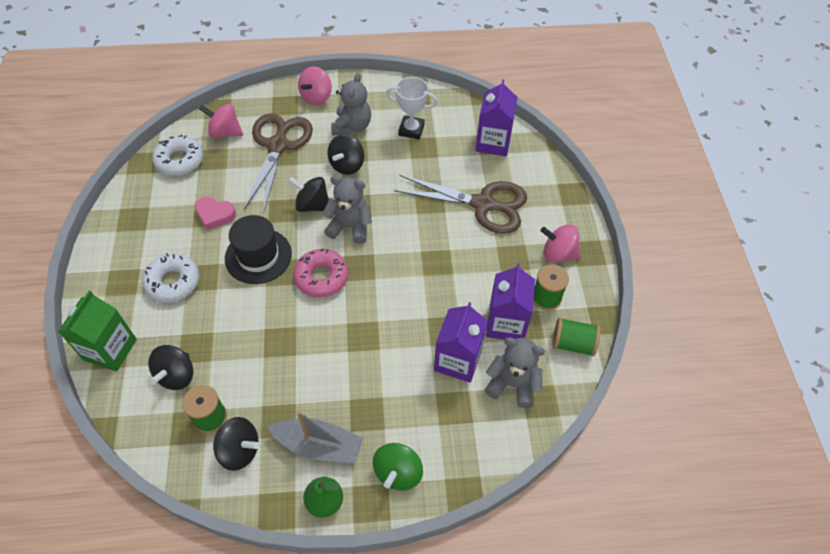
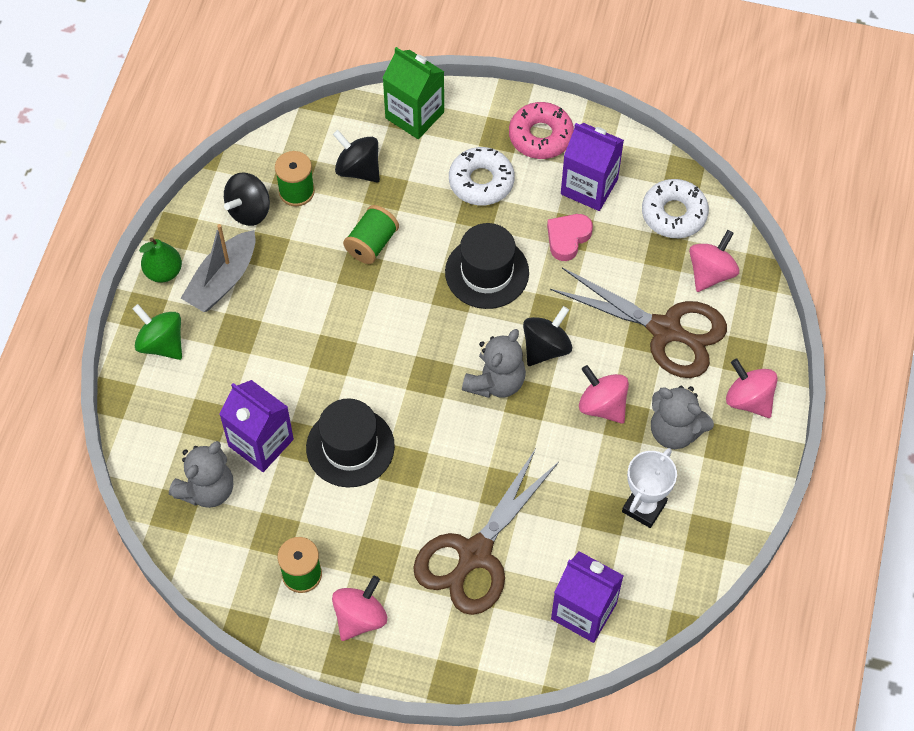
camera: 110 degrees right, 5 degrees up
(321, 277) = (430, 332): pink donut -> pink donut (540, 136)
(347, 165) = (602, 405): black spinning top -> pink spinning top
(436, 299) = (350, 447): none -> black hat
(506, 323) = (286, 513): purple carton -> purple carton (589, 186)
(573, 344) = (227, 577): green spool -> green spool (371, 244)

